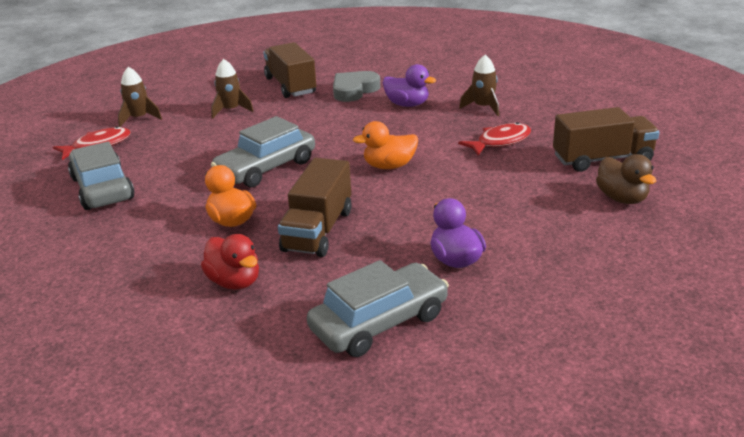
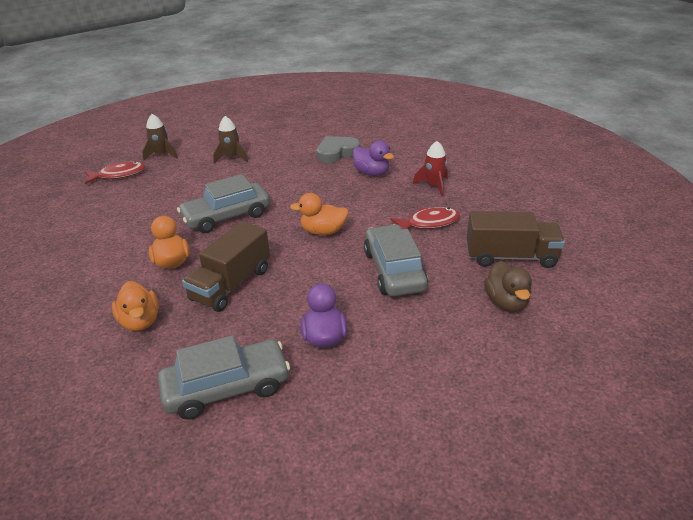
camera: 15 degrees right, 5 degrees up
(103, 188) = (99, 214): grey car -> grey car (394, 270)
(234, 282) = (140, 321): red duck -> orange duck
(290, 86) = (289, 141): brown truck -> none
(483, 107) = (433, 185): brown rocket -> red rocket

